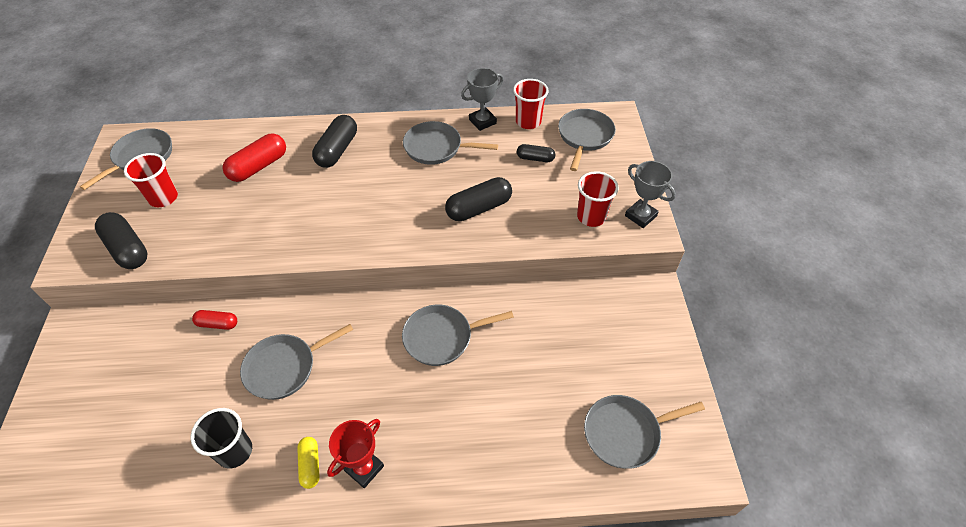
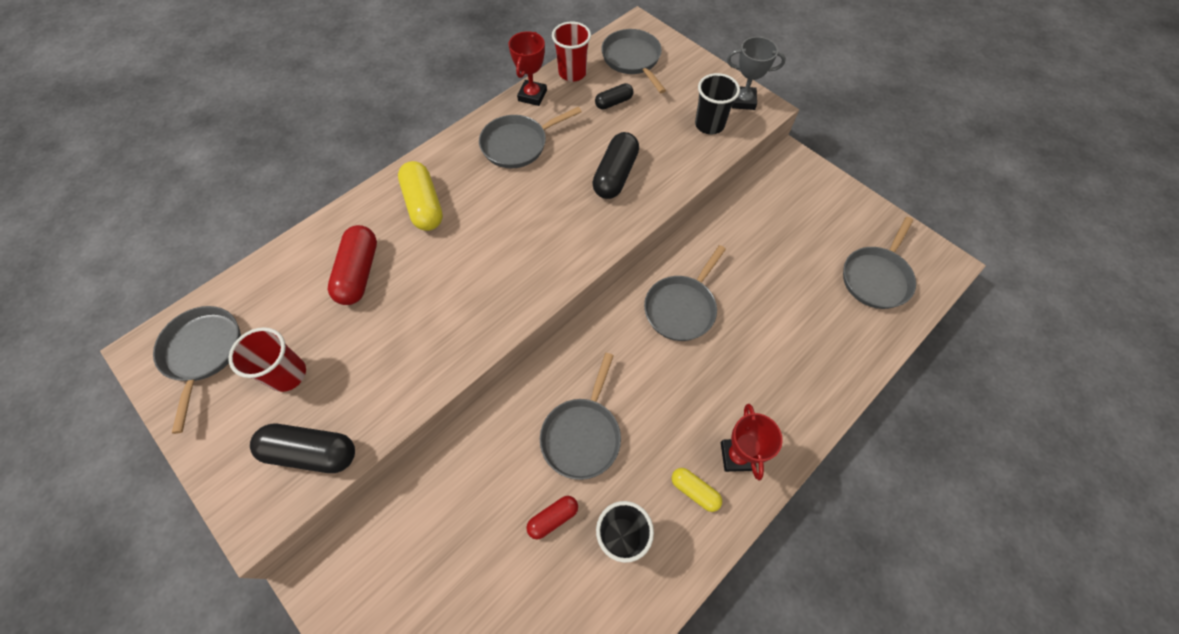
camera: 40 degrees left, 10 degrees up
(217, 324) = (474, 449): red capsule -> red capsule (553, 518)
(337, 150) = (424, 205): black capsule -> yellow capsule
(482, 121) = (532, 96): grey trophy -> red trophy
(591, 217) = (709, 125): red cup -> black cup

